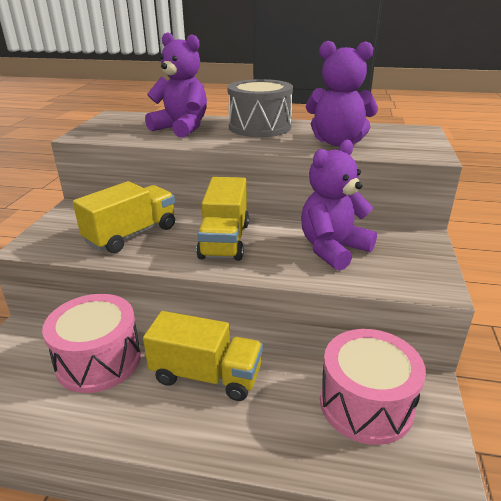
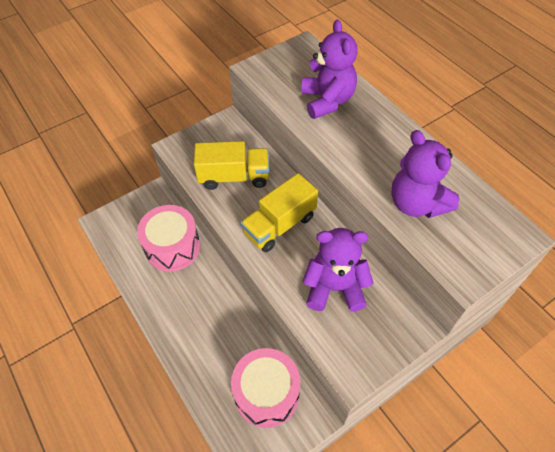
camera: 45 degrees right, 25 degrees up
(206, 375) = (210, 302): yellow truck -> none
(259, 127) = (387, 137): grey drum -> none

